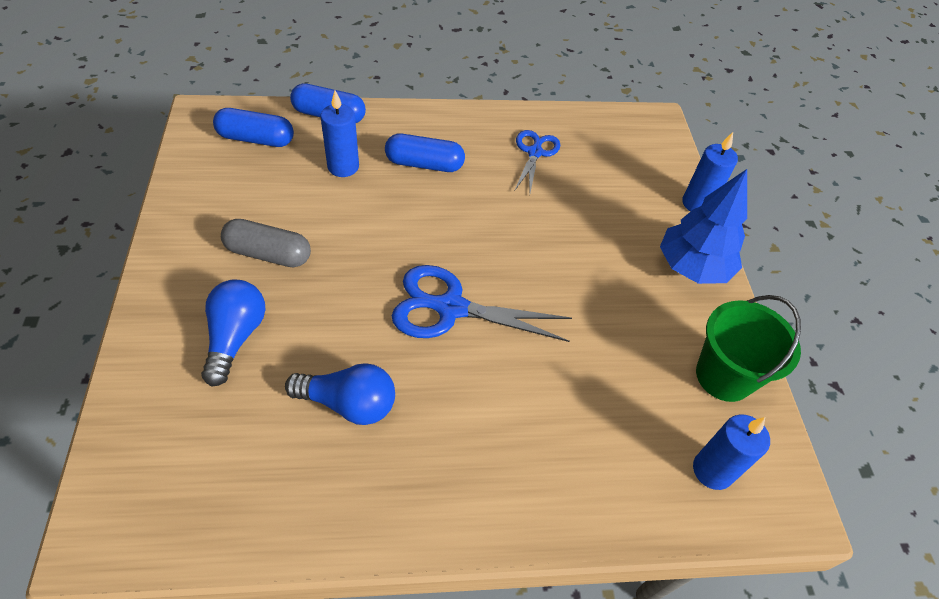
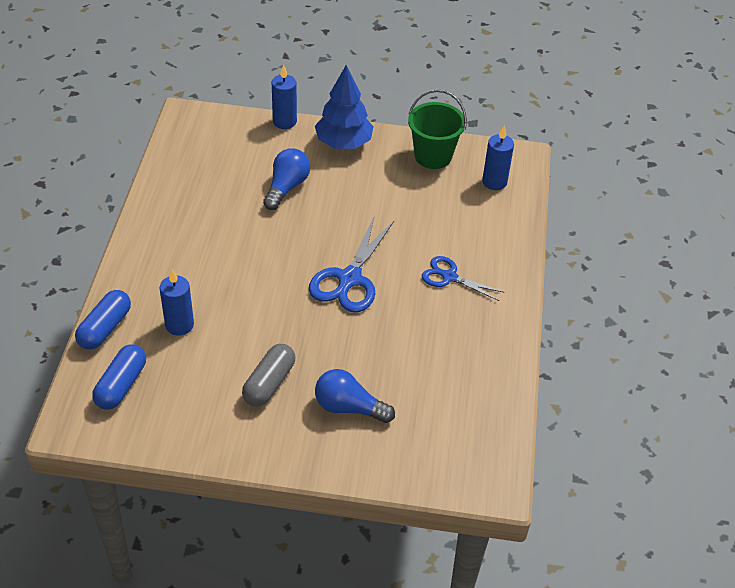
camera: 75 degrees left, 5 degrees down
(348, 403) = (418, 346): blue light bulb -> blue light bulb (286, 187)
(424, 164) = (193, 270): blue capsule -> none
(535, 152) = (200, 198): blue scissors -> blue scissors (449, 277)

